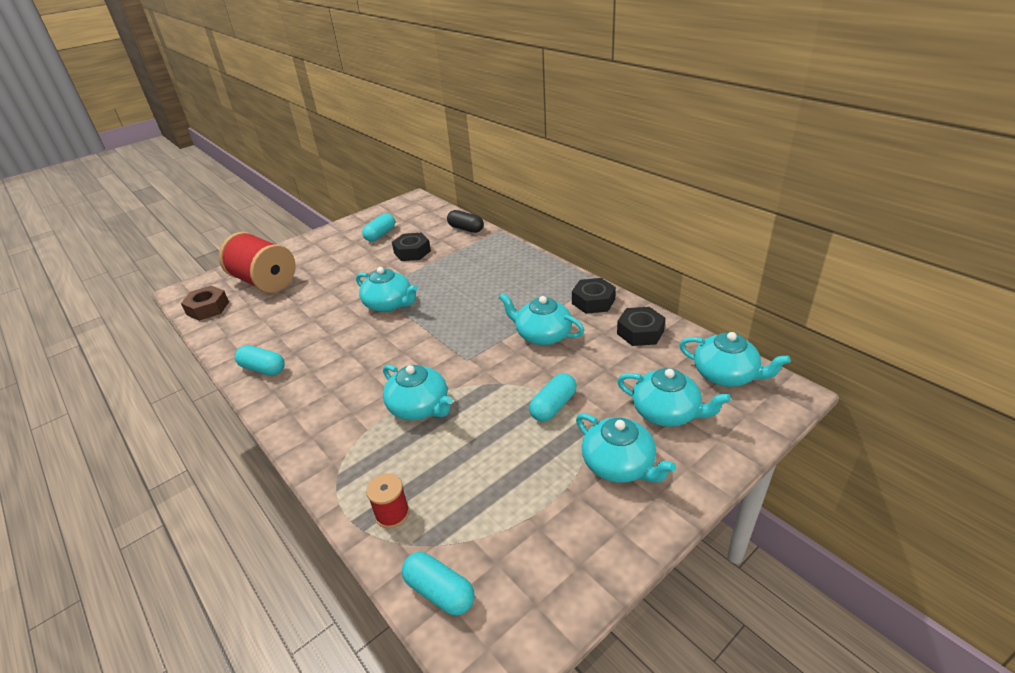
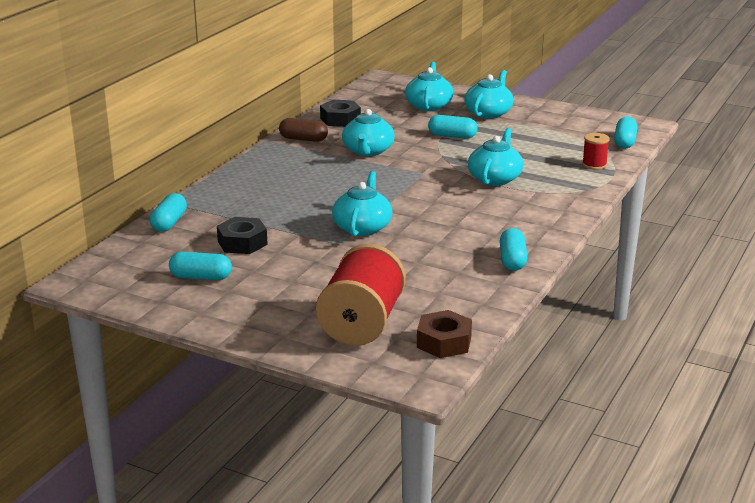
camera: 115 degrees left, 10 degrees down
(466, 229) = (169, 223): black capsule -> turquoise capsule
(593, 301) = (303, 139): black nut -> brown capsule
(726, 375) = (375, 93): turquoise teapot -> none

